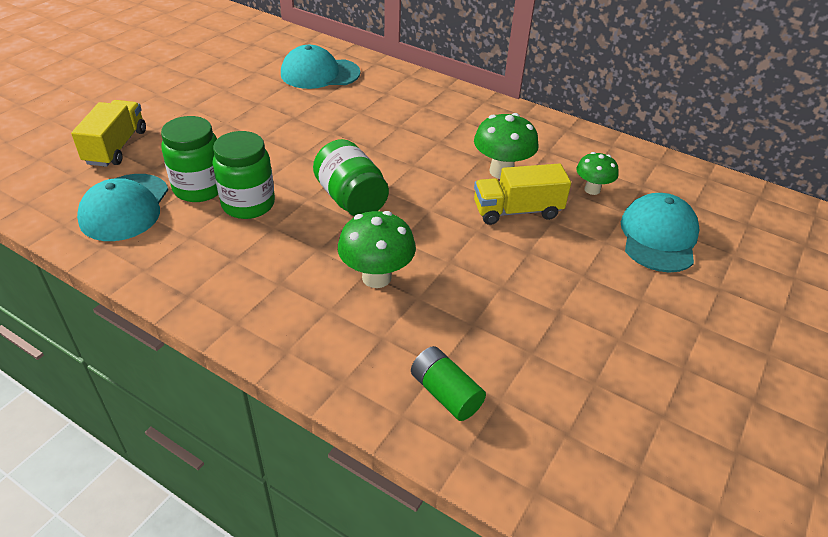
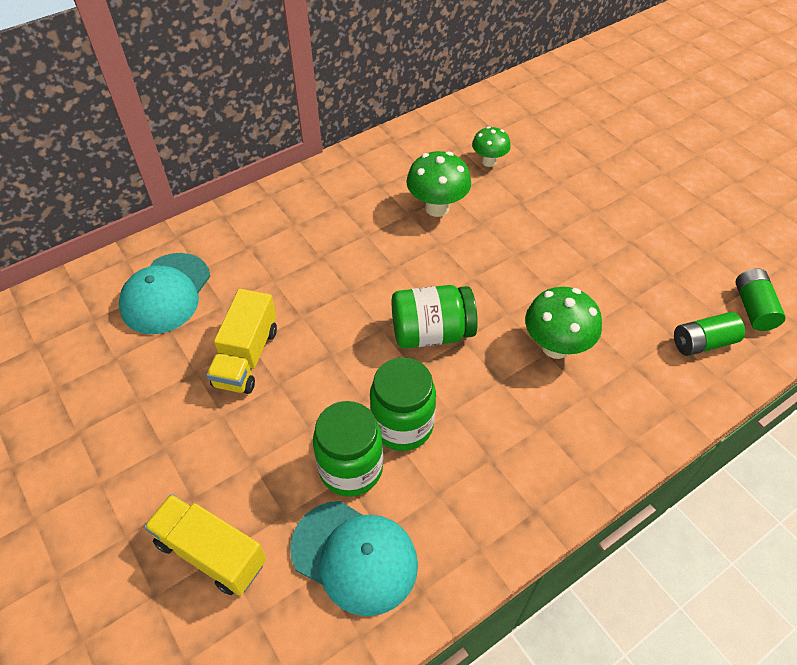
camera: 65 degrees left, 10 degrees up
(517, 211) = (498, 219): yellow truck -> yellow truck (246, 357)
(530, 438) = (753, 308): none -> green battery
(658, 237) = (563, 151): turquoise cap -> none

